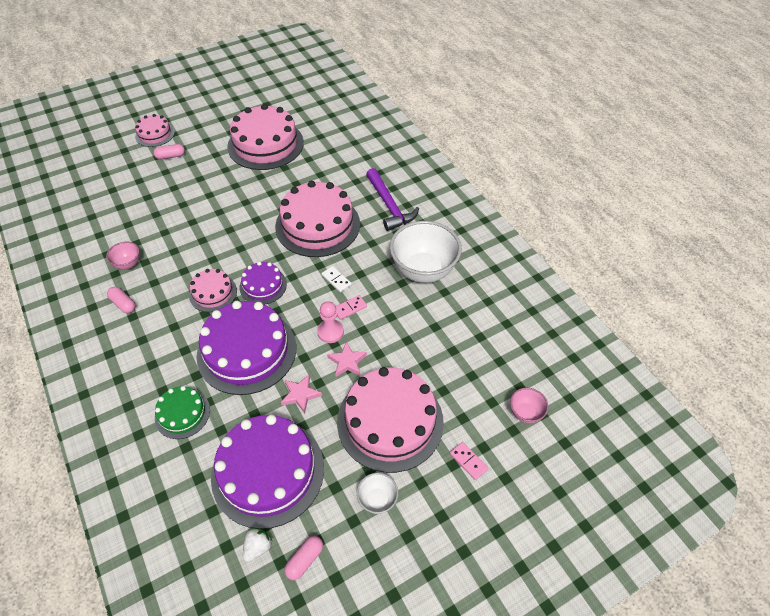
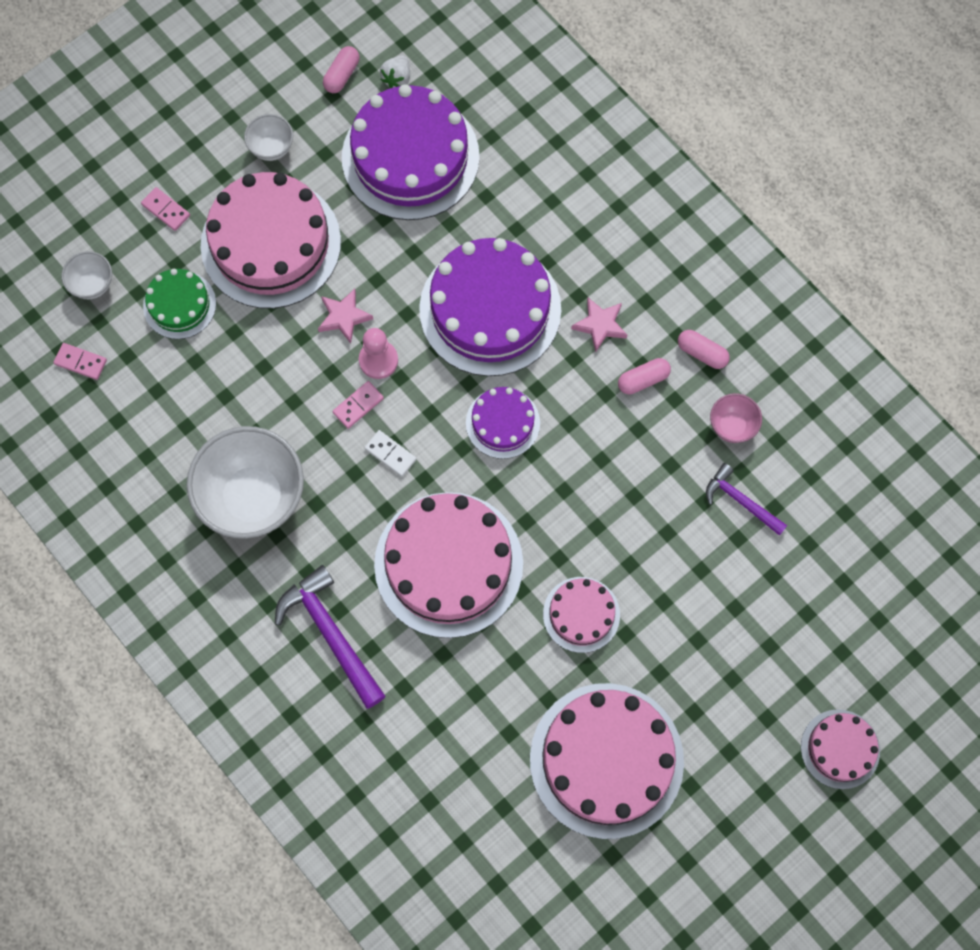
camera: 170 degrees right, 20 degrees up
(144, 229) = (741, 501): none -> purple hammer
(170, 156) = (778, 690): pink capsule -> pink capsule (643, 380)
(182, 414) = (543, 208): green cake -> green cake (179, 305)
(213, 293) = (575, 396): pink cake -> pink cake (581, 614)
(300, 395) = (396, 259): pink star -> pink star (600, 325)
(525, 413) = (93, 284): pink bowl -> white bowl
(532, 362) = (81, 362): none -> pink domino

